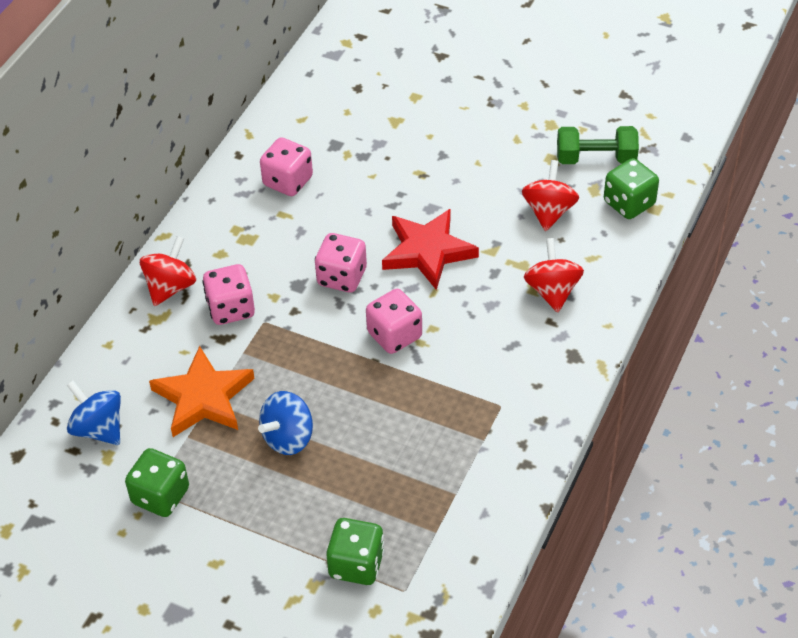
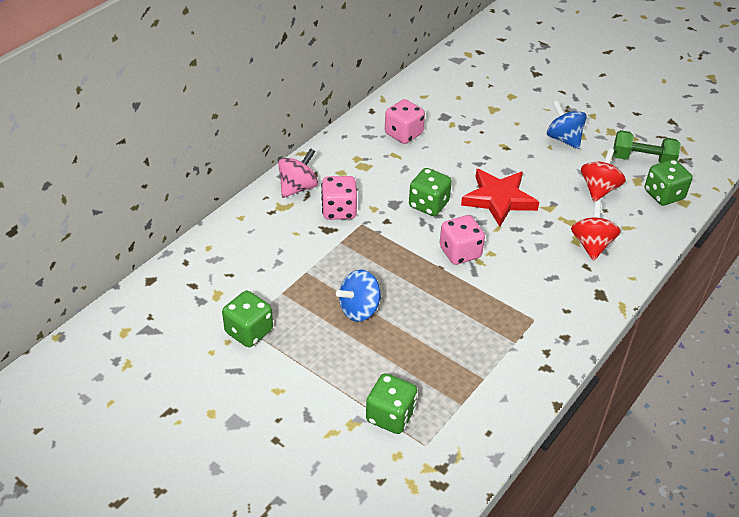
camera: 10 degrees right, 5 degrees down
(98, 428) = (216, 274): blue spinning top -> blue spinning top (563, 139)
(170, 287) = (298, 187): red spinning top -> pink spinning top
(203, 397) = (301, 268): orange star -> none
(342, 277) = (428, 204): pink dice -> green dice

